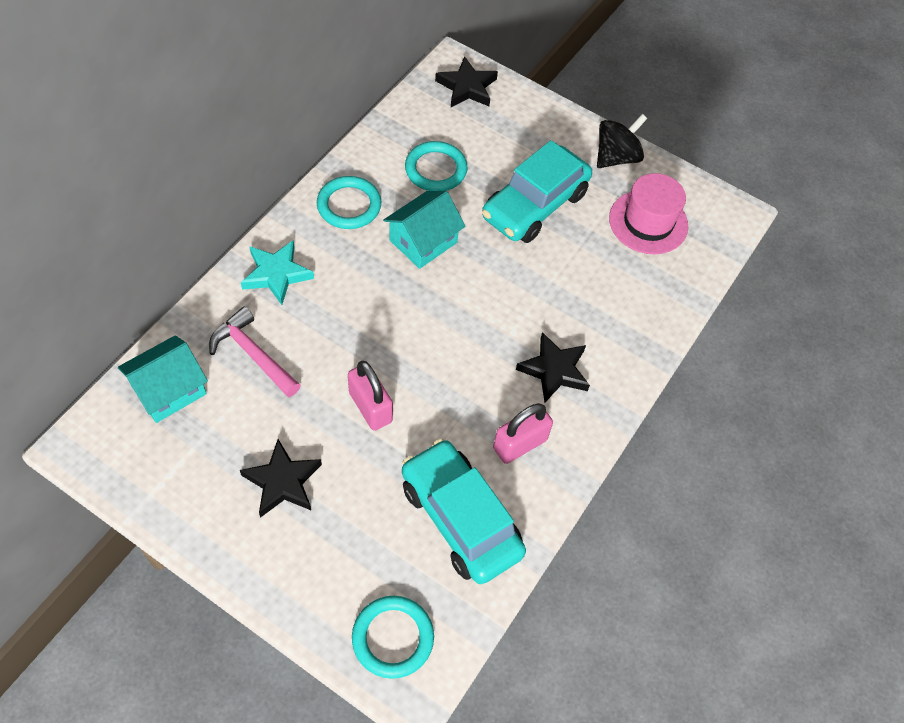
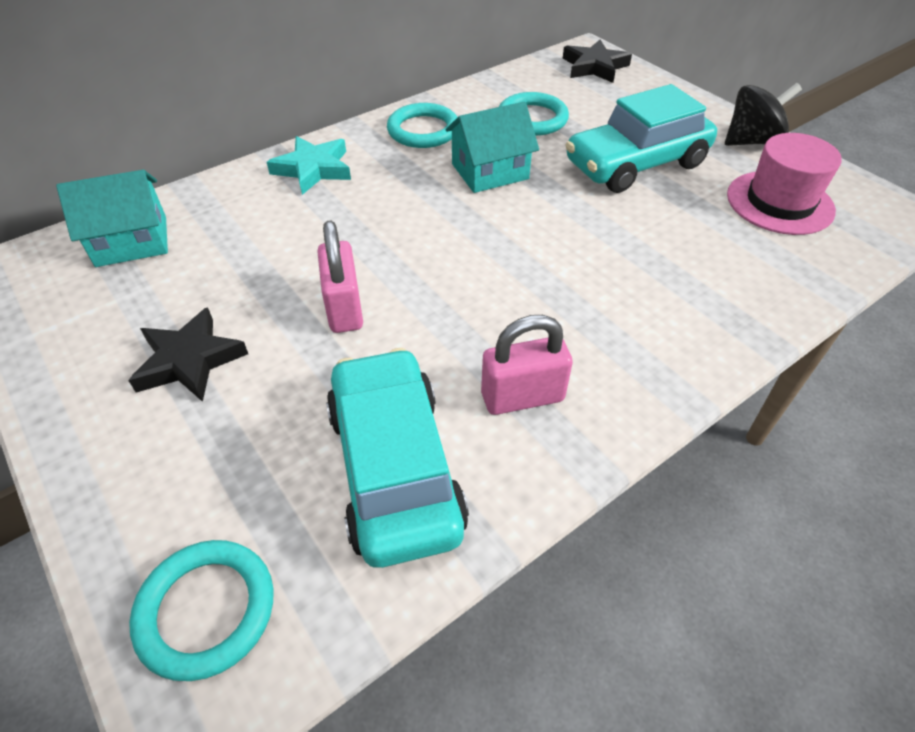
camera: 25 degrees right, 10 degrees down
(253, 354) = (243, 229): pink hammer -> none
(554, 370) = (604, 323): black star -> none

